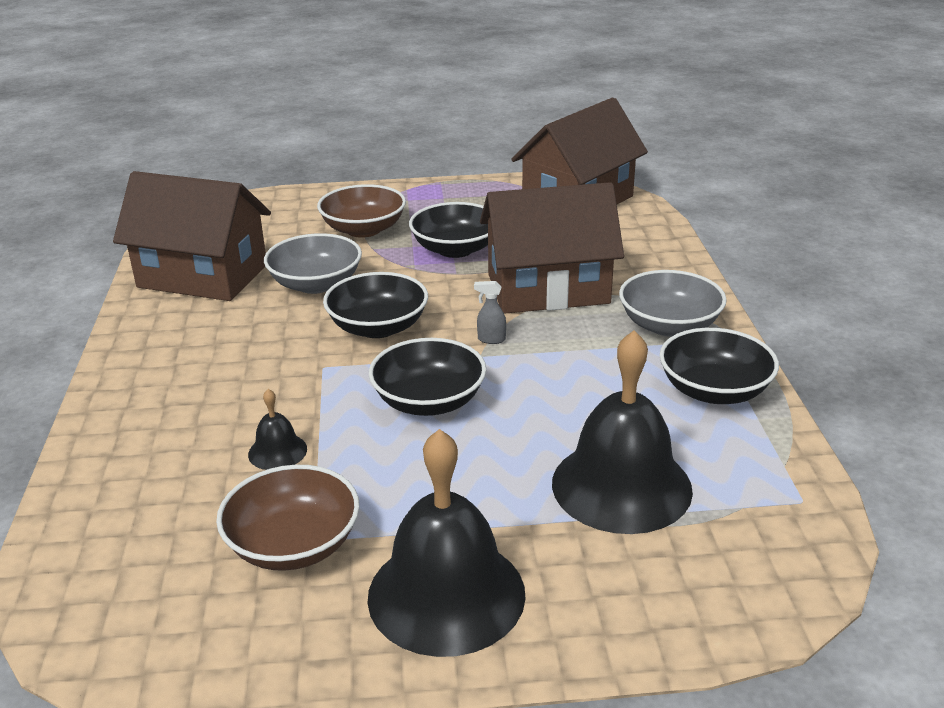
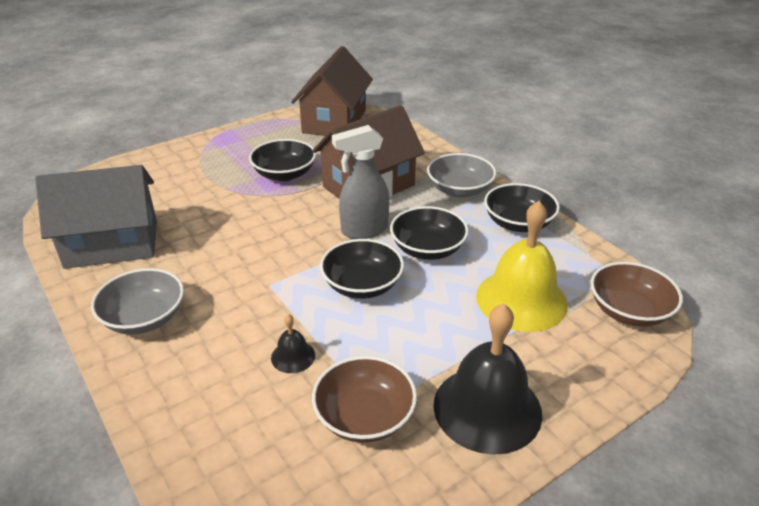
camera: 30 degrees left, 5 degrees up
(203, 276) = (112, 244): brown house -> grey house
(316, 284) = (208, 226): grey bowl -> grey bowl (144, 318)
(363, 229) = (206, 176): brown bowl -> brown bowl (629, 311)
(378, 327) = (281, 244): black bowl -> black bowl (427, 249)
(491, 339) = (363, 230): grey spray bottle -> grey spray bottle, size x2.46
(621, 486) = (521, 299): black bell -> yellow bell

